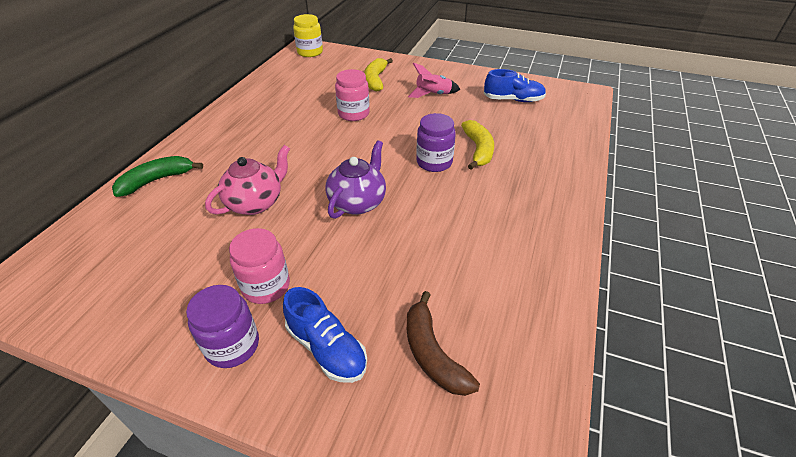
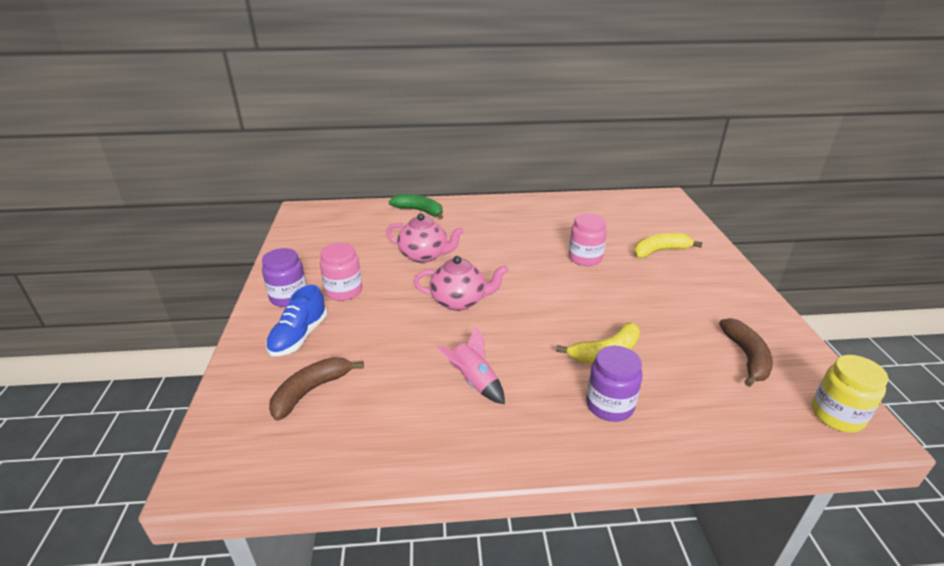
camera: 65 degrees right, 10 degrees down
(310, 52) = (660, 202): yellow jar -> yellow jar (837, 415)
(358, 202) = (459, 301): purple teapot -> pink teapot
(433, 95) = (678, 294): pink rocket -> pink rocket (474, 381)
(434, 162) = (554, 327): purple jar -> purple jar (609, 405)
(513, 100) = (746, 357): blue shoe -> brown banana

